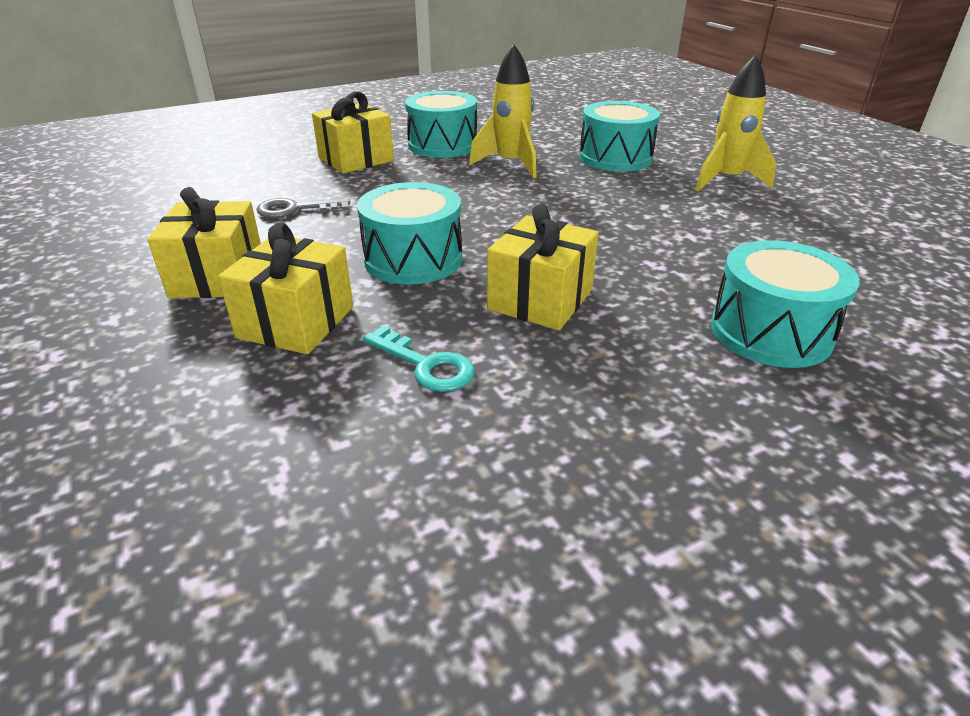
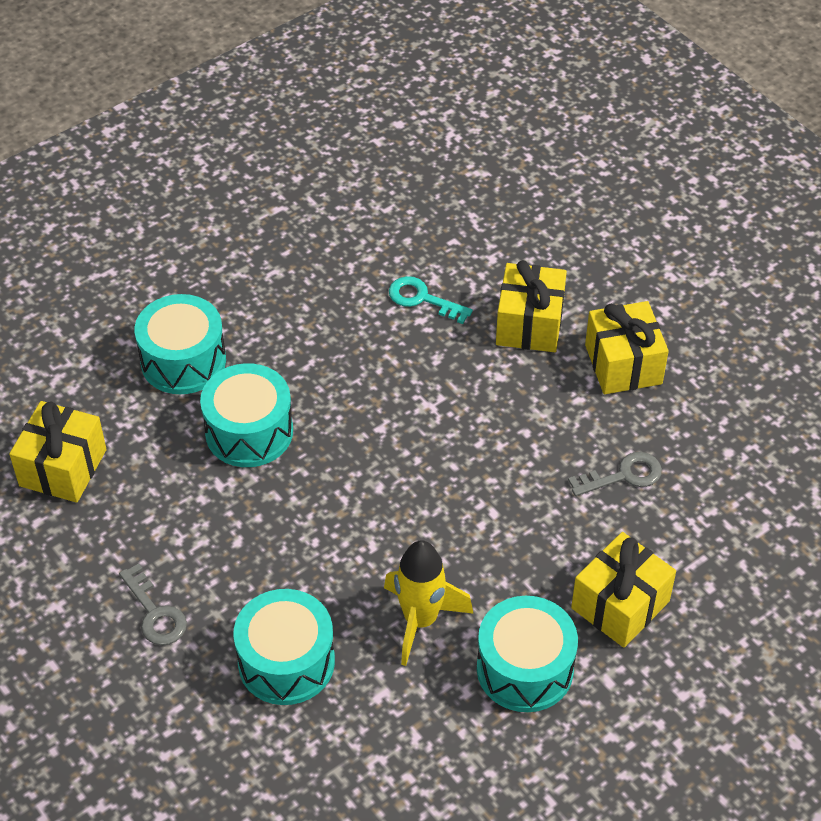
camera: 170 degrees right, 15 degrees up
(413, 259) = (472, 410): turquoise drum -> turquoise drum (249, 431)
(540, 299) = (354, 373): yellow gift -> yellow gift (63, 468)
(726, 180) = (155, 613): yellow rocket -> grey key

